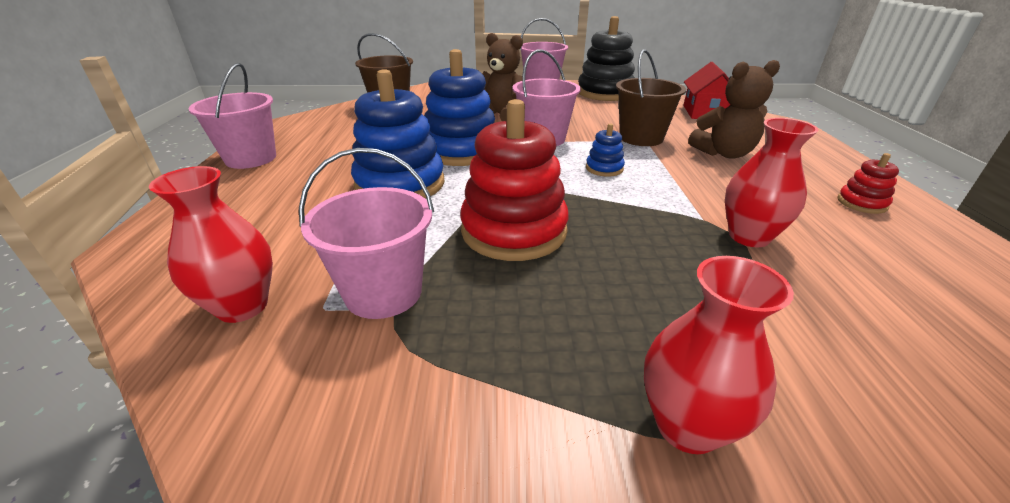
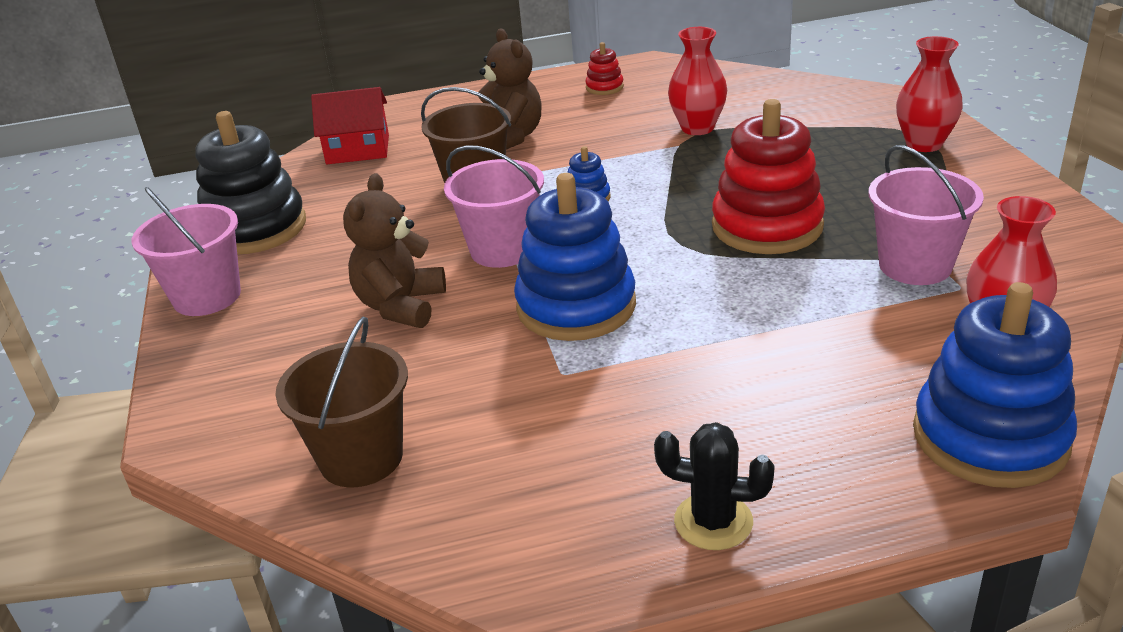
camera: 100 degrees left, 0 degrees up
(251, 158) = (713, 522): pink bucket -> black cactus
(400, 184) = (711, 324): blue stacking toy -> blue stacking toy (990, 437)

